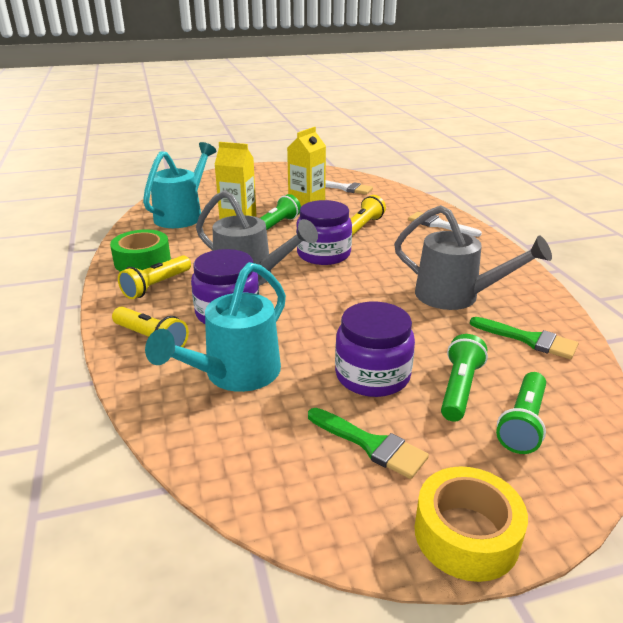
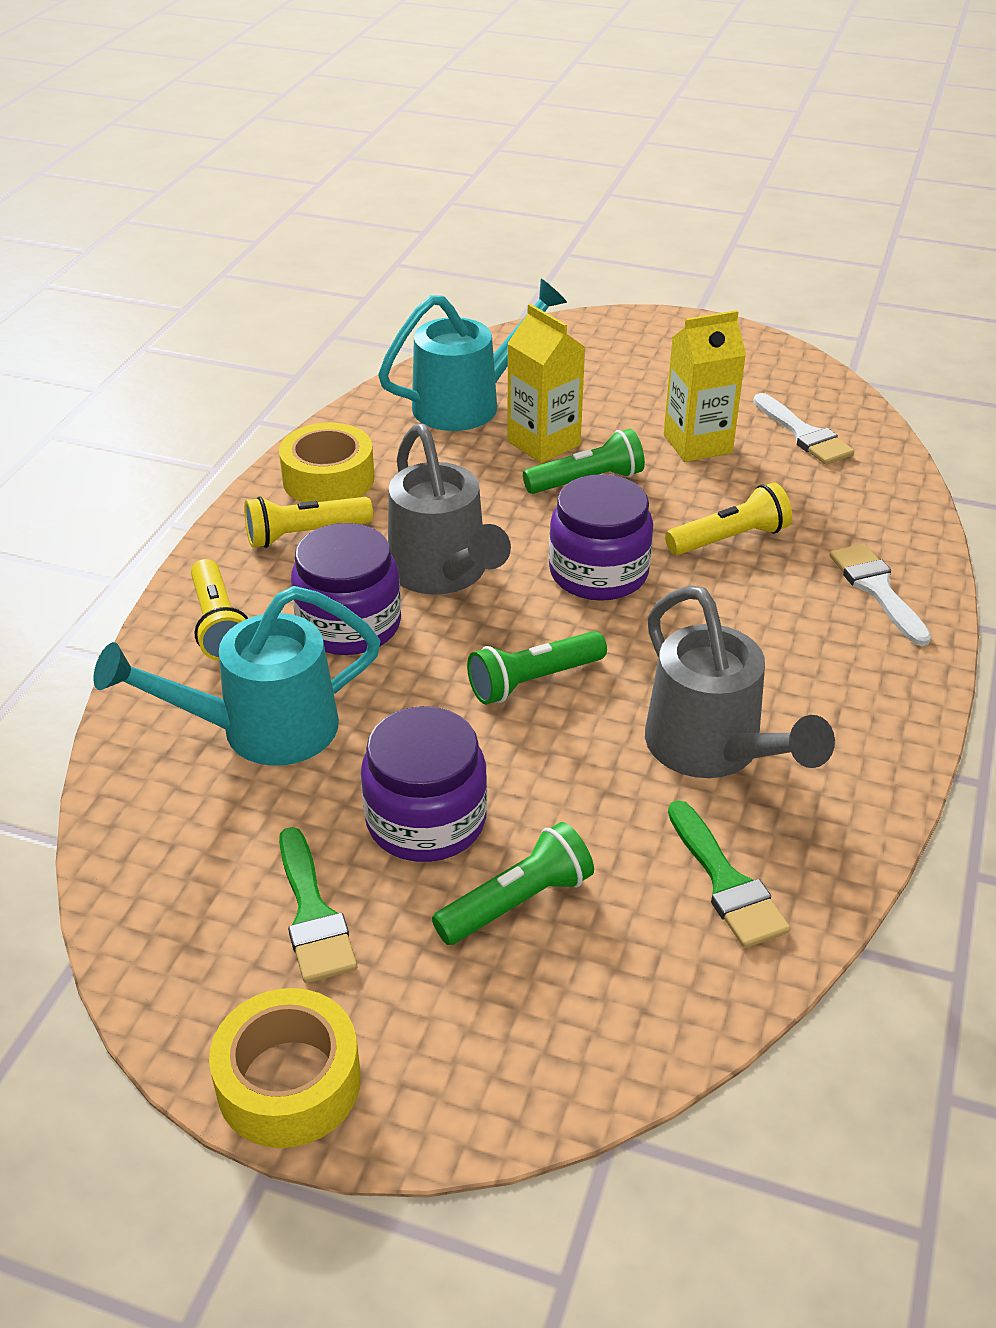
camera: 35 degrees right, 10 degrees up
(142, 261) = (328, 479): green tape -> yellow tape
(522, 423) = (536, 997): green flashlight -> green flashlight (533, 681)

